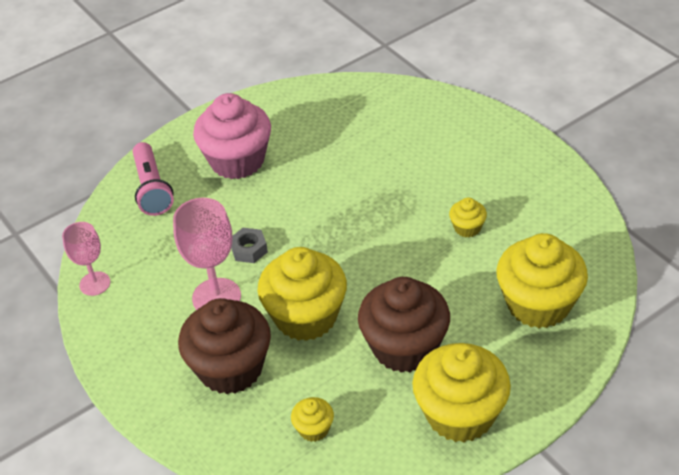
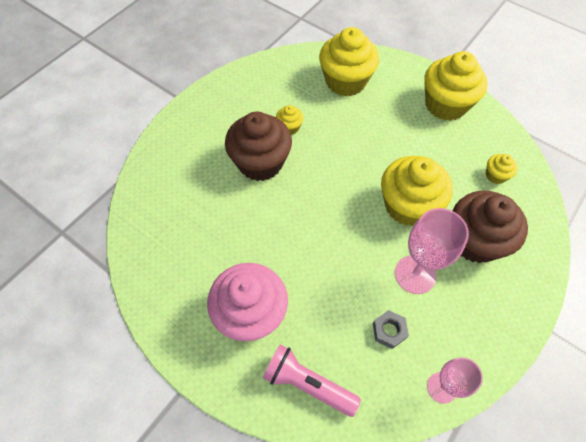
camera: 110 degrees left, 15 degrees up
(152, 189) = (307, 384): pink flashlight -> pink flashlight turned 120 degrees counterclockwise
(249, 249) = (357, 266): grey nut -> grey nut (389, 331)
(404, 347) = (409, 141): brown cupcake -> brown cupcake (260, 162)

